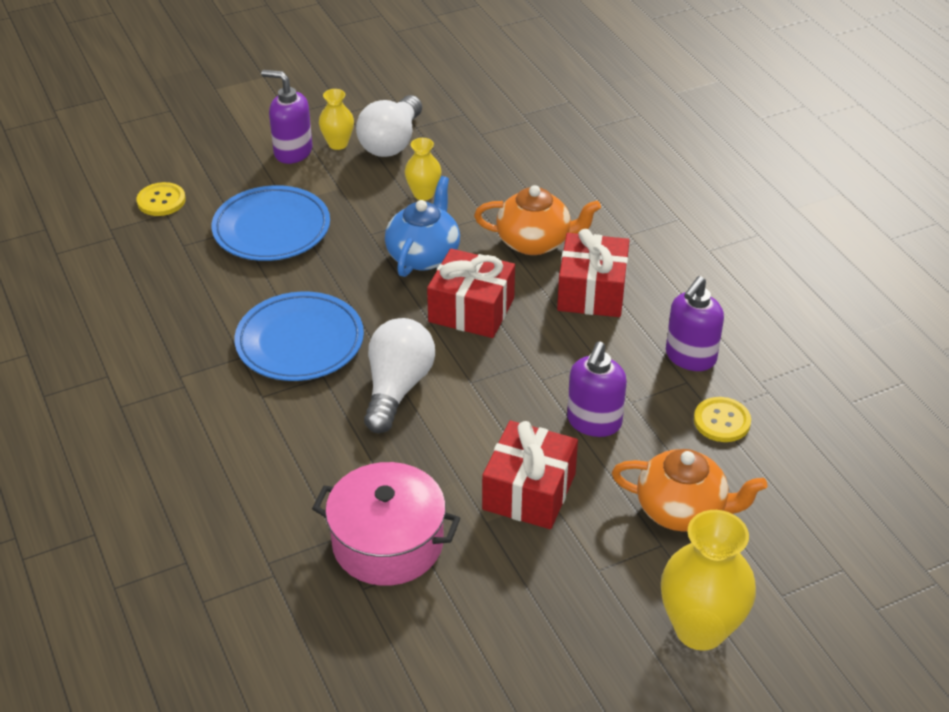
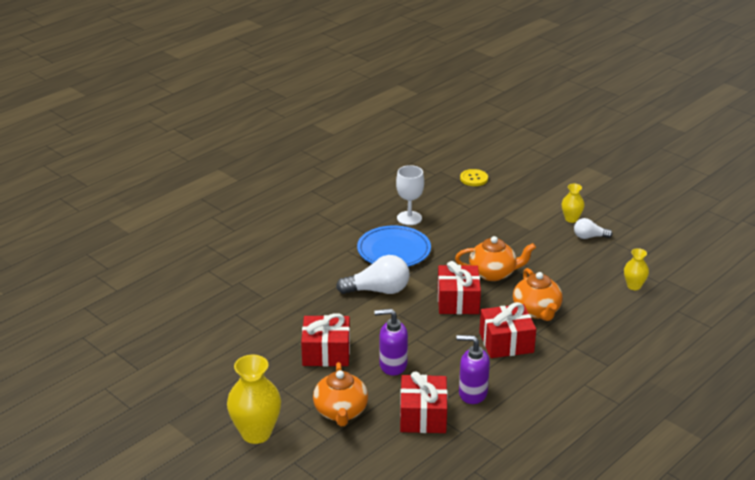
camera: 70 degrees right, 10 degrees down
(220, 300) = (409, 218): none -> white goblet
(271, 229) = (477, 218): blue plate -> none
(292, 152) = (550, 206): purple soap dispenser -> none
(388, 543) = (268, 314): pink pot -> none
(391, 142) = (589, 237): white light bulb -> white light bulb, size x0.57
(423, 194) = (549, 260): yellow vase -> yellow vase (634, 286)
(424, 255) = (493, 273): blue teapot -> orange teapot
(721, 421) = (423, 416): yellow button -> red gift

